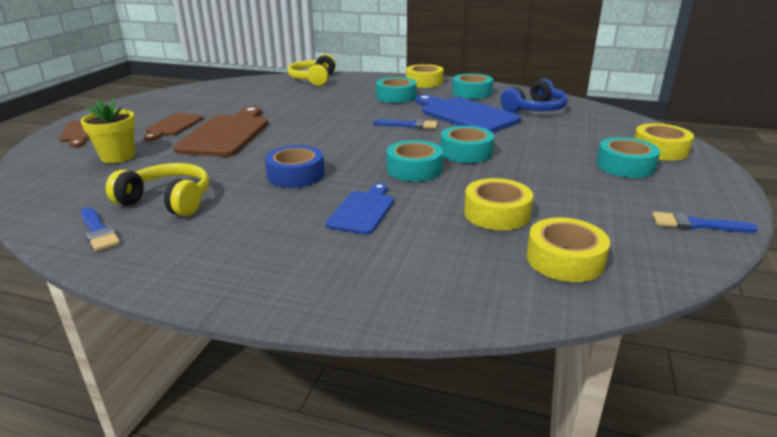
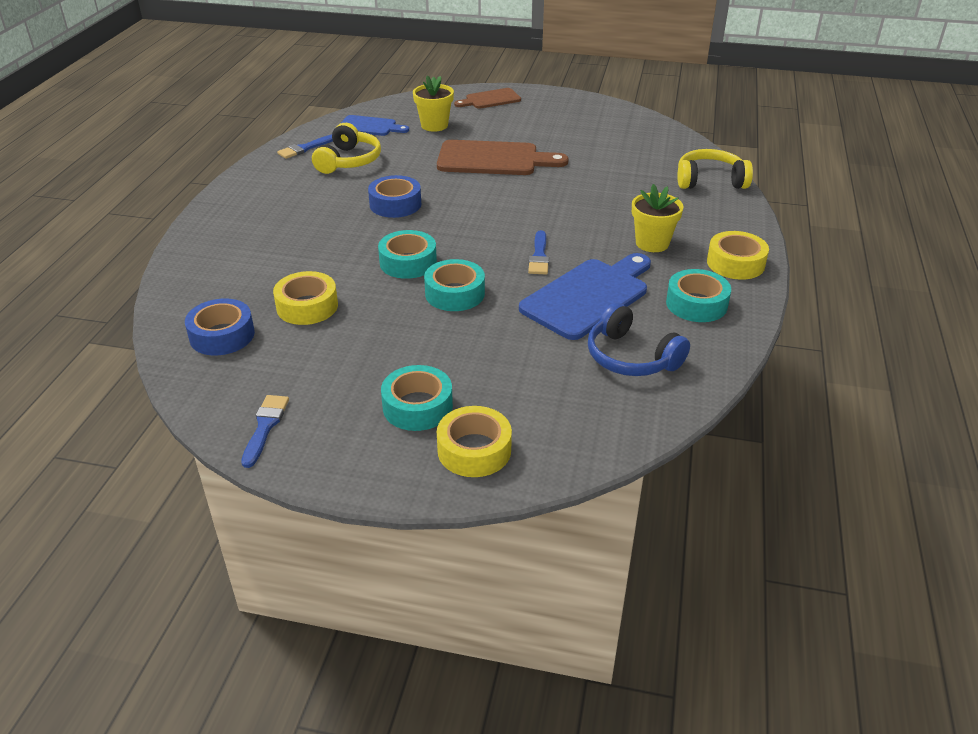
camera: 85 degrees right, 10 degrees up
(173, 126) = (512, 132): brown cutting board -> none
(363, 210) = (322, 241): blue cutting board -> blue cutting board (370, 126)
(396, 97) = (652, 243): turquoise tape -> yellow flower pot
(565, 259) = (222, 335): yellow tape -> blue tape

